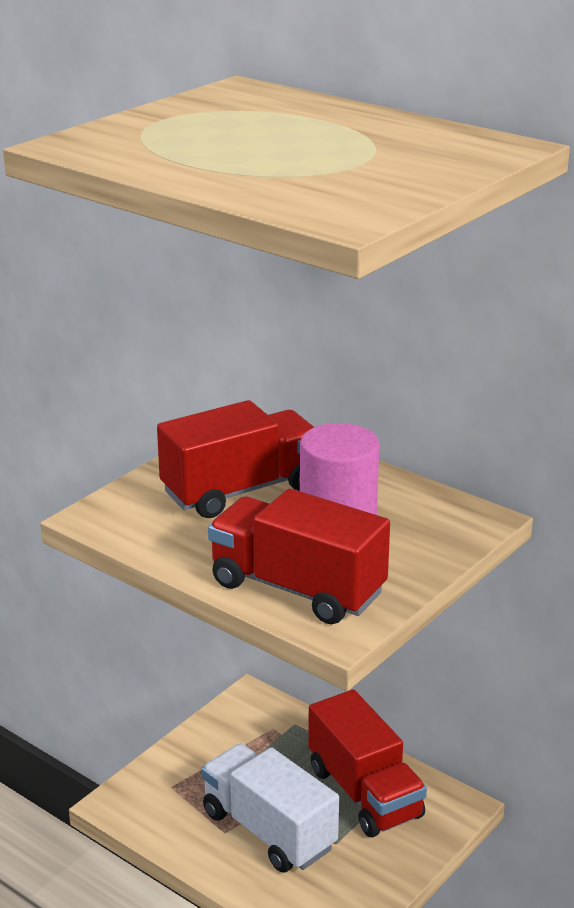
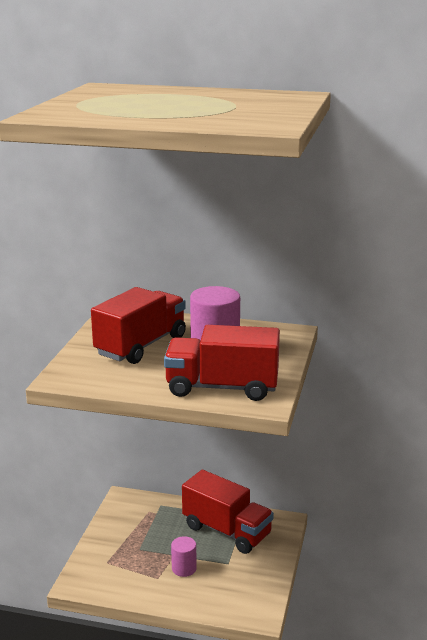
camera: 25 degrees left, 5 degrees down
(269, 830) = (184, 568): white truck -> pink cylinder

